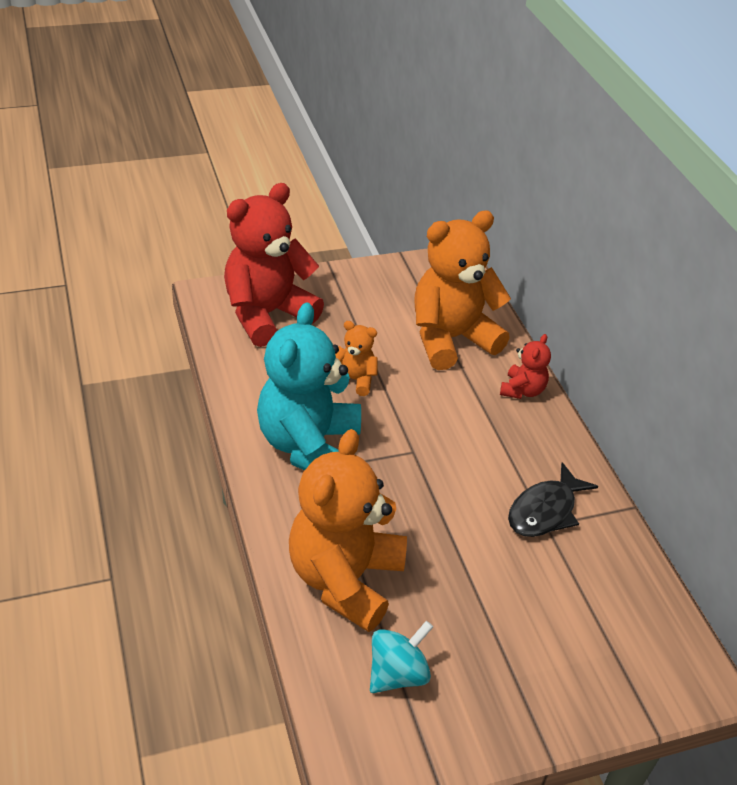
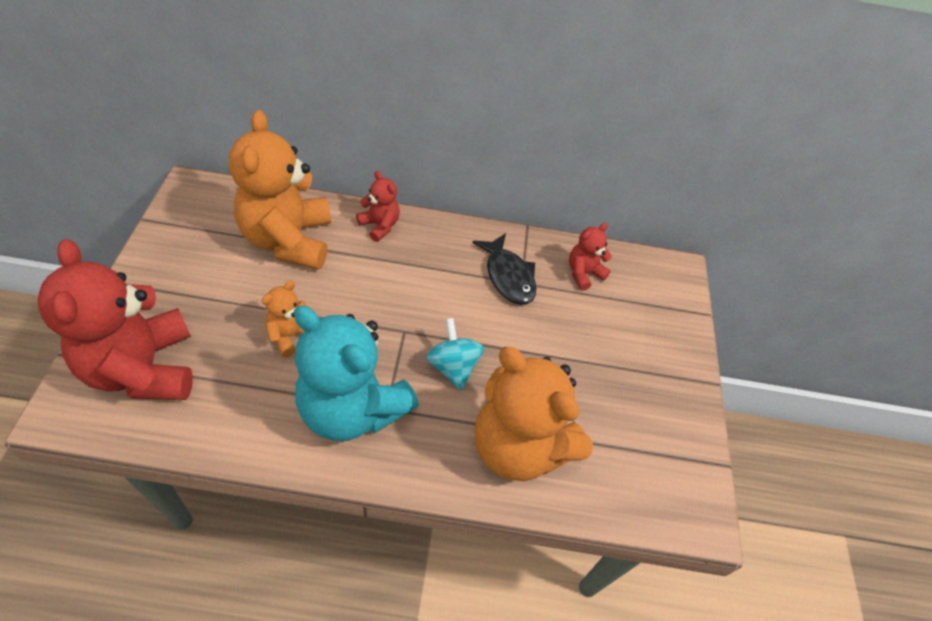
camera: 70 degrees left, 10 degrees up
(397, 674) = (622, 448): turquoise spinning top -> turquoise spinning top (453, 366)
(608, 579) = (583, 273): none -> red teddy bear

